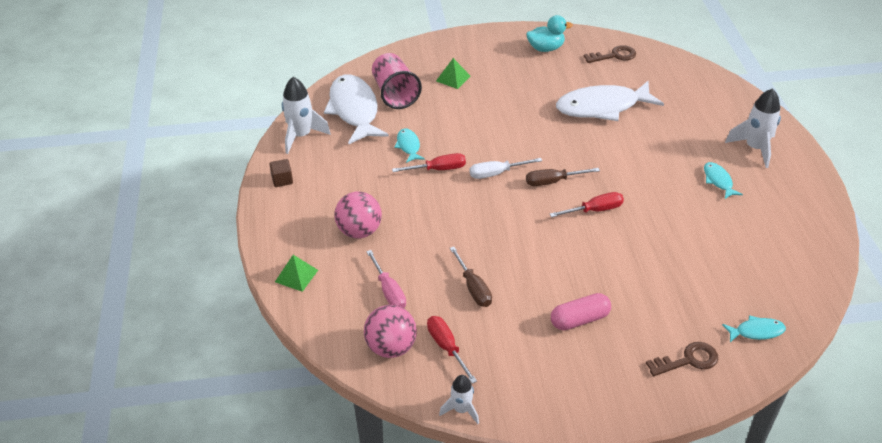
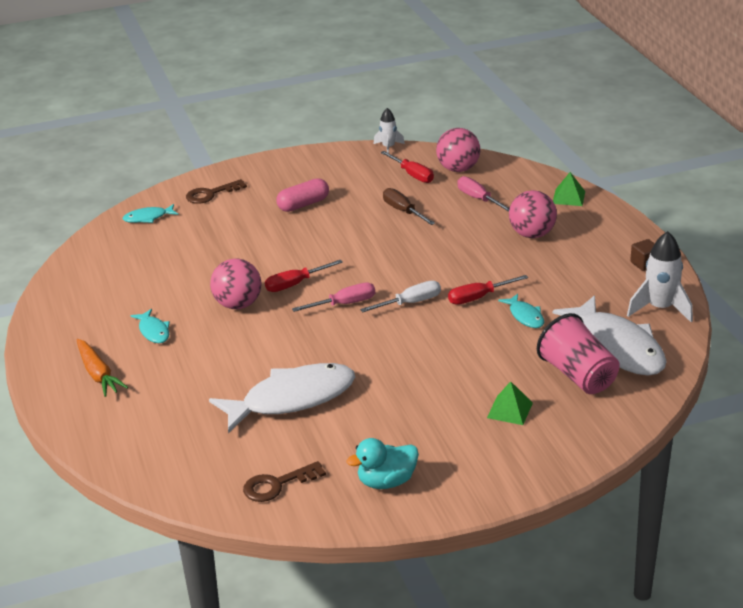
camera: 170 degrees right, 10 degrees down
(552, 182) = (344, 304): brown screwdriver -> pink screwdriver
(646, 196) = (238, 304): none -> pink ball
(755, 148) = (98, 374): white rocket -> orange carrot

